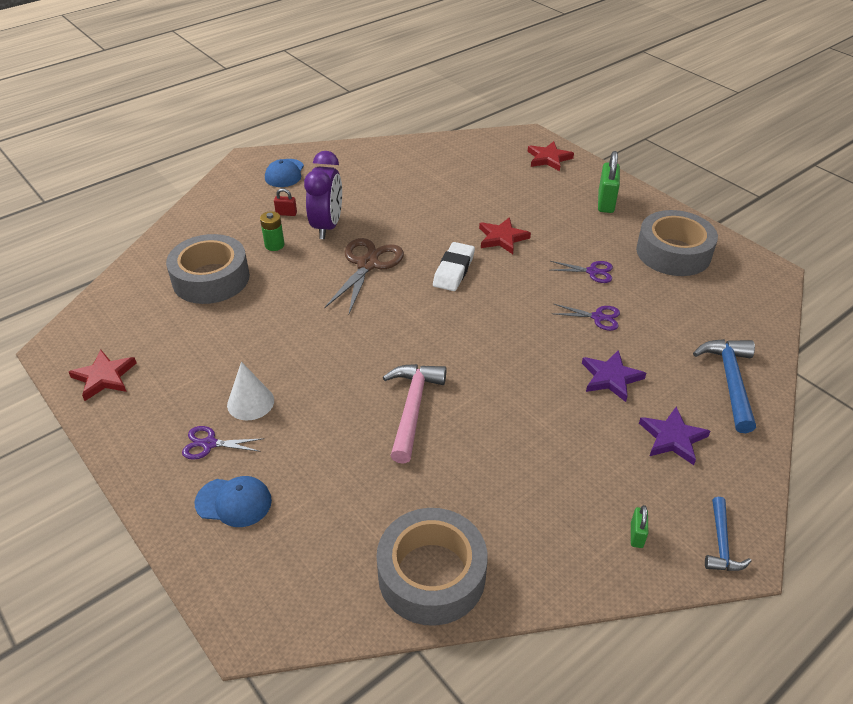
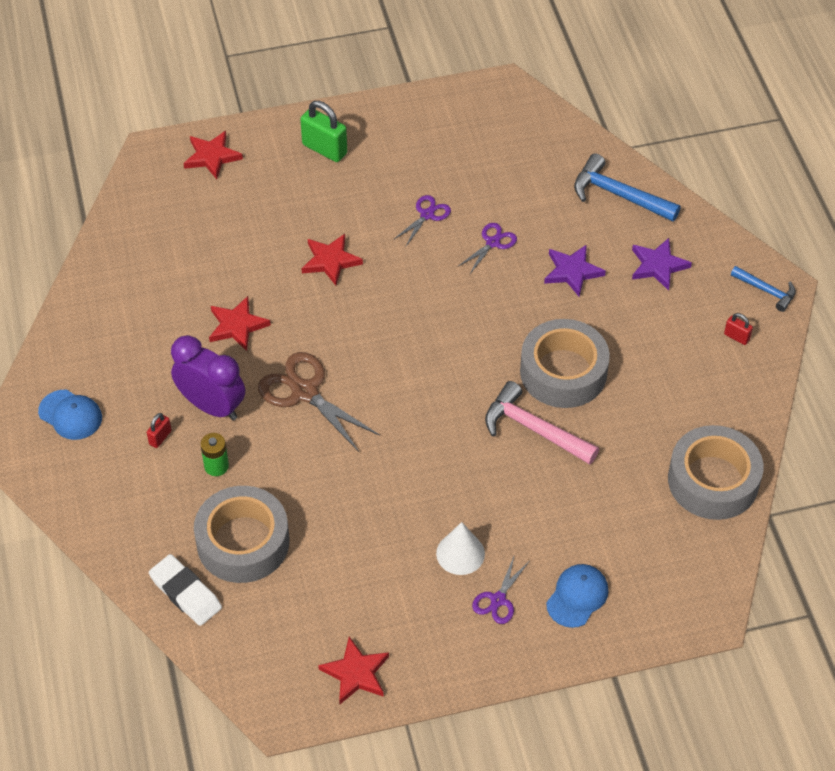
camera: 65 degrees left, 10 degrees up
(407, 215) = (237, 326): none -> red star
(453, 270) = (359, 323): white eraser -> white eraser (185, 593)
(636, 535) = (736, 337): green padlock -> red padlock
(673, 253) = (436, 140): grey tape -> grey tape (563, 372)

